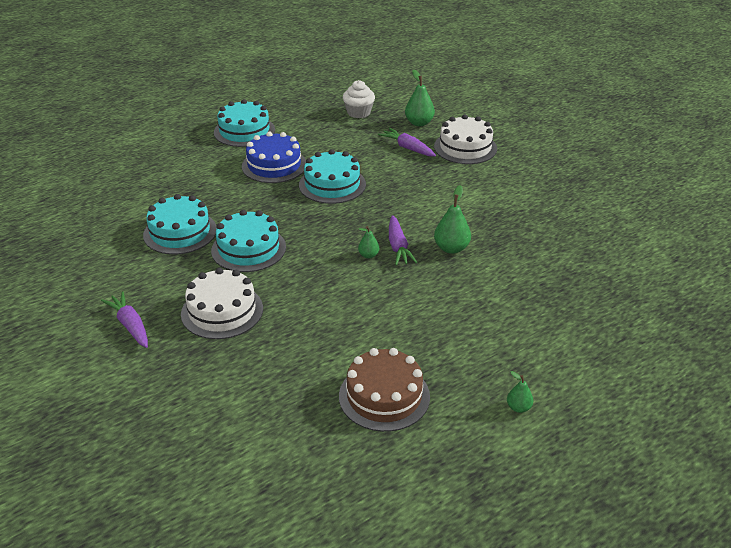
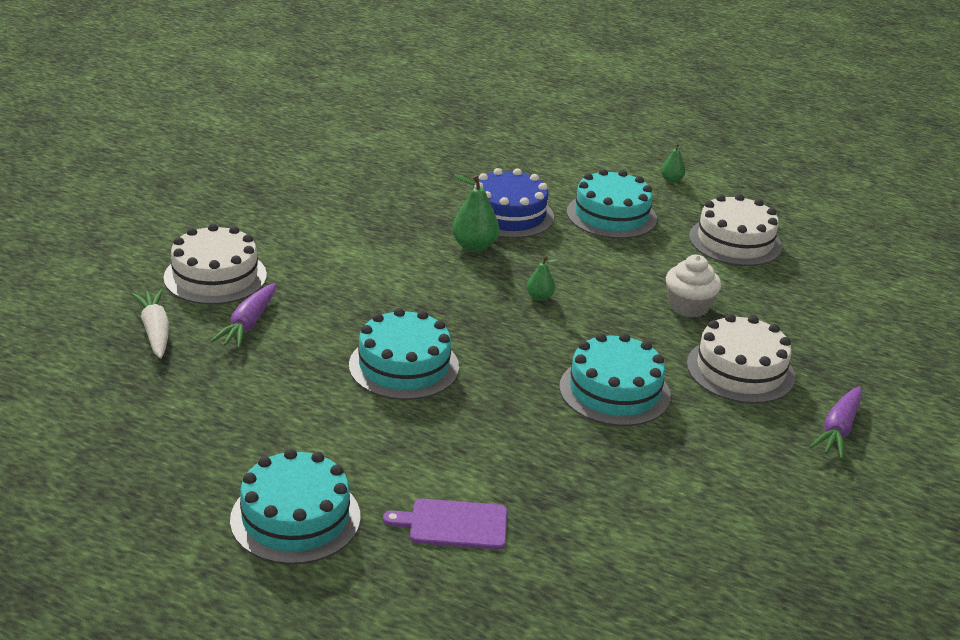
camera: 120 degrees left, 5 degrees down
(180, 232) = (640, 468): turquoise cake -> turquoise cake (611, 215)
(200, 166) = (453, 524): none -> purple cutting board
(274, 165) = (390, 440): blue cake -> blue cake (508, 215)
(358, 112) = (147, 401): white cupcake -> white cupcake (688, 306)
(384, 396) = (735, 241): brown cake -> white cake
(398, 247) = (504, 281): purple carrot -> none
(419, 123) = (155, 331): green pear -> white carrot

